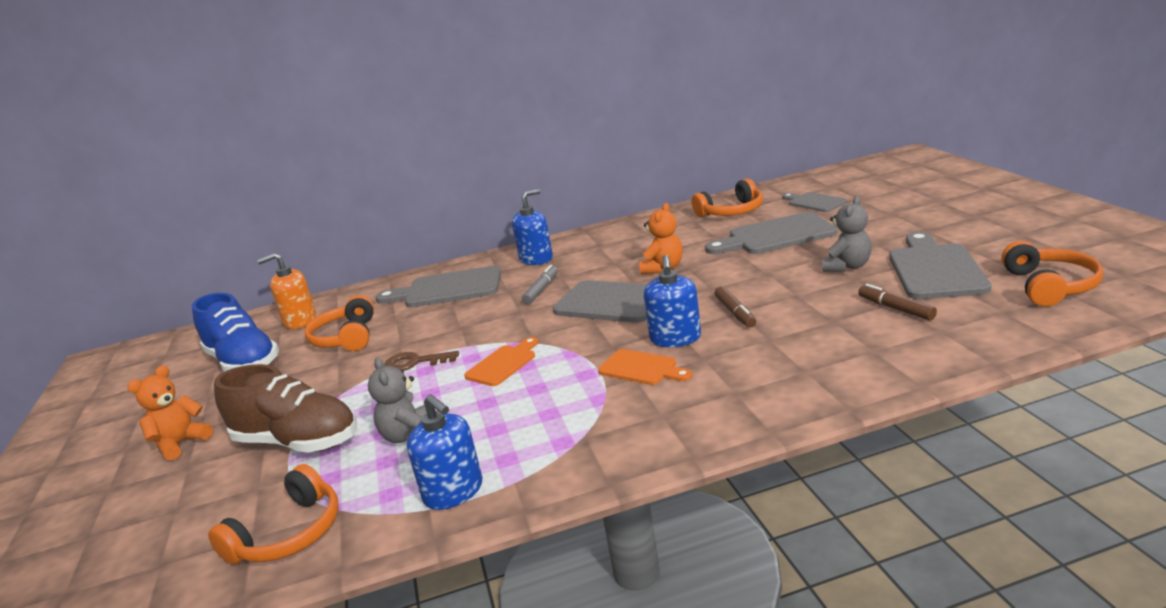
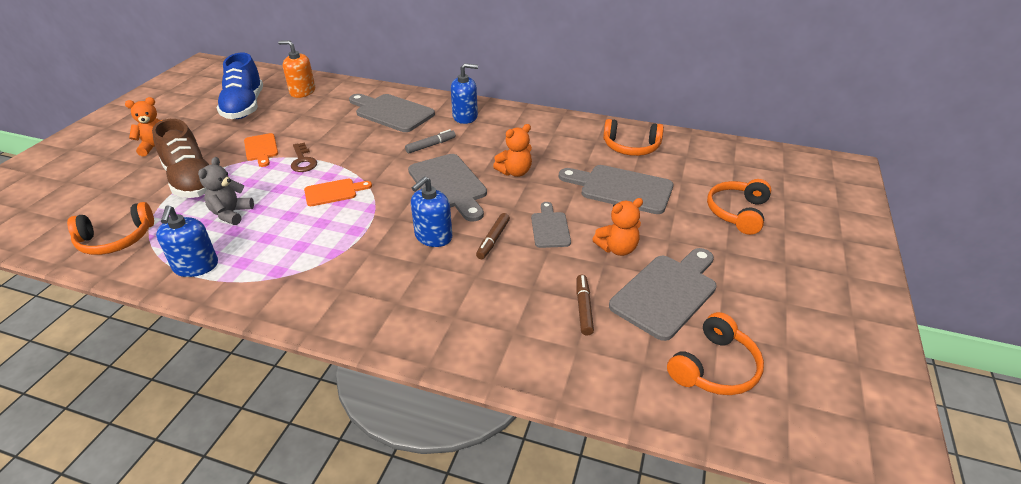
camera: 30 degrees right, 15 degrees up
(346, 337) = (302, 119): orange headphones -> orange headphones (737, 212)
(415, 362) = (303, 161): brown key -> brown key turned 150 degrees counterclockwise
(641, 368) = (384, 247): orange cutting board -> orange cutting board (261, 149)
(814, 202) = (696, 173): grey cutting board -> grey cutting board (550, 228)
(847, 266) = (617, 248): grey teddy bear -> orange teddy bear

